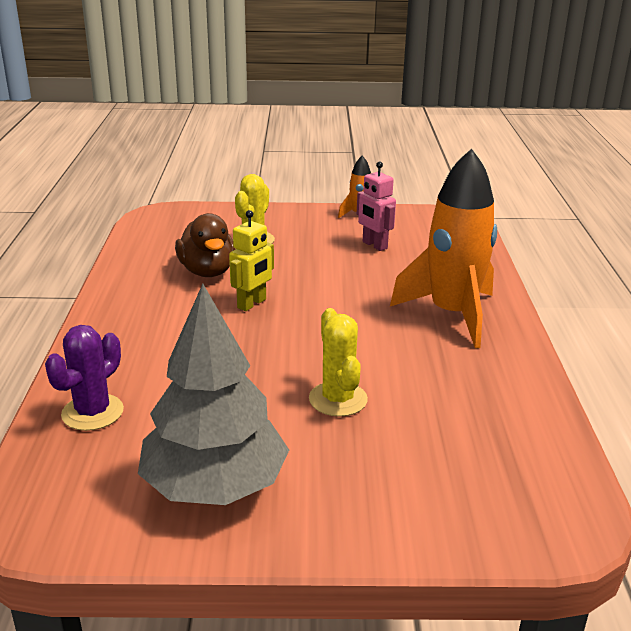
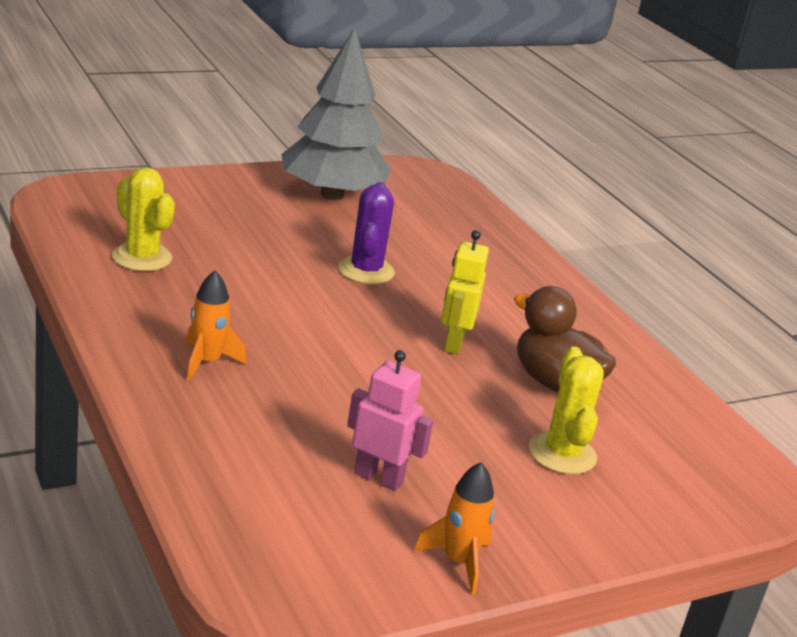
camera: 150 degrees right, 0 degrees up
(92, 412) = (472, 227): purple cactus -> purple cactus (366, 271)
(338, 399) = (283, 255): yellow cactus -> yellow cactus (142, 257)
(452, 315) = (207, 362): orange rocket -> orange rocket, size x0.46

